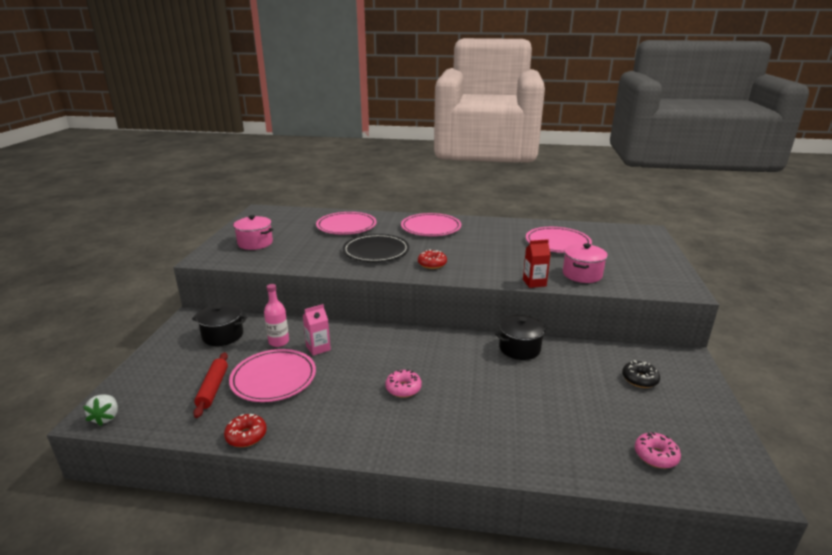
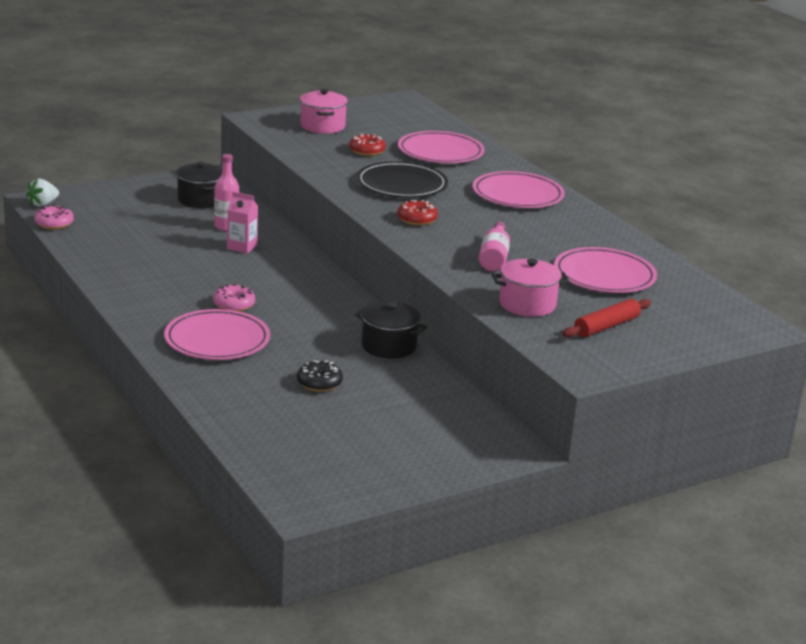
camera: 50 degrees right, 0 degrees up
(213, 389) = (125, 227): red rolling pin -> red rolling pin (606, 326)
(246, 436) = (88, 262): red donut -> red donut (367, 151)
(273, 378) = (171, 244): pink plate -> pink plate (217, 339)
(509, 261) = (494, 257): none -> pink bottle
(534, 283) = (458, 281): red carton -> none
(639, 379) = (423, 425): black donut -> black donut (319, 383)
(655, 456) = (290, 450): pink donut -> pink donut (54, 224)

